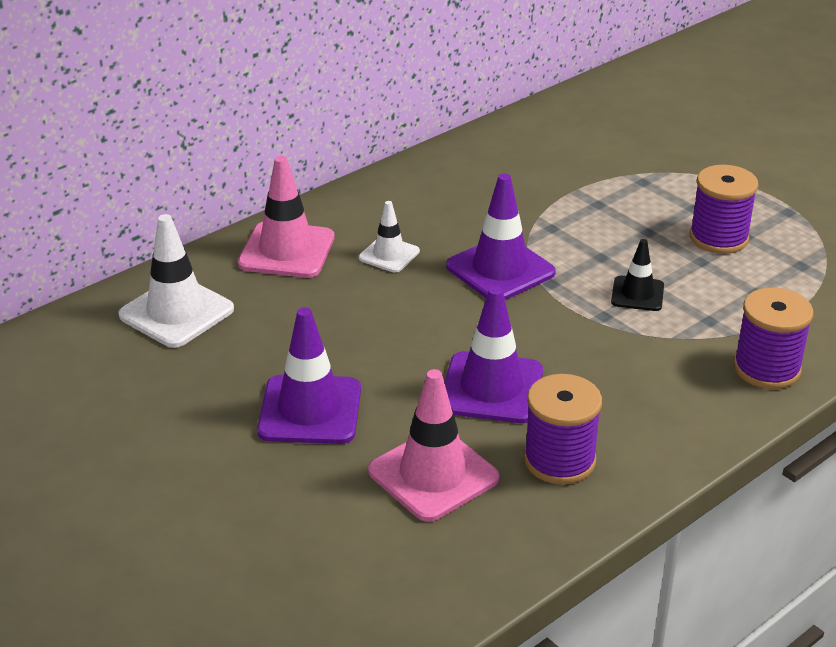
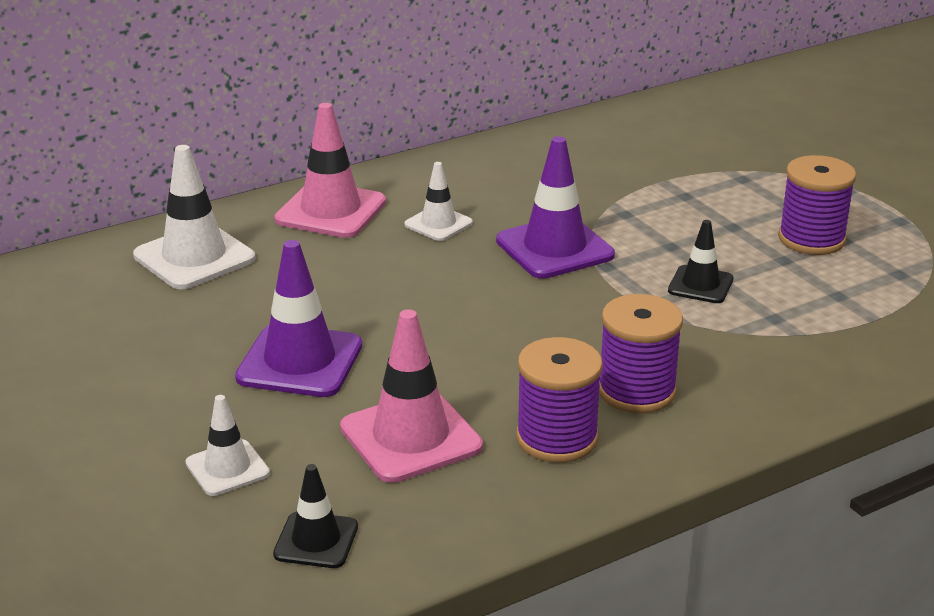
camera: 10 degrees right, 5 degrees down
(281, 525) = (227, 468): none -> white traffic cone
(383, 586) = (316, 540): none -> black traffic cone
(491, 388) = (505, 360): purple traffic cone -> none
(766, 369) = (826, 372): purple spool -> purple spool (636, 391)

